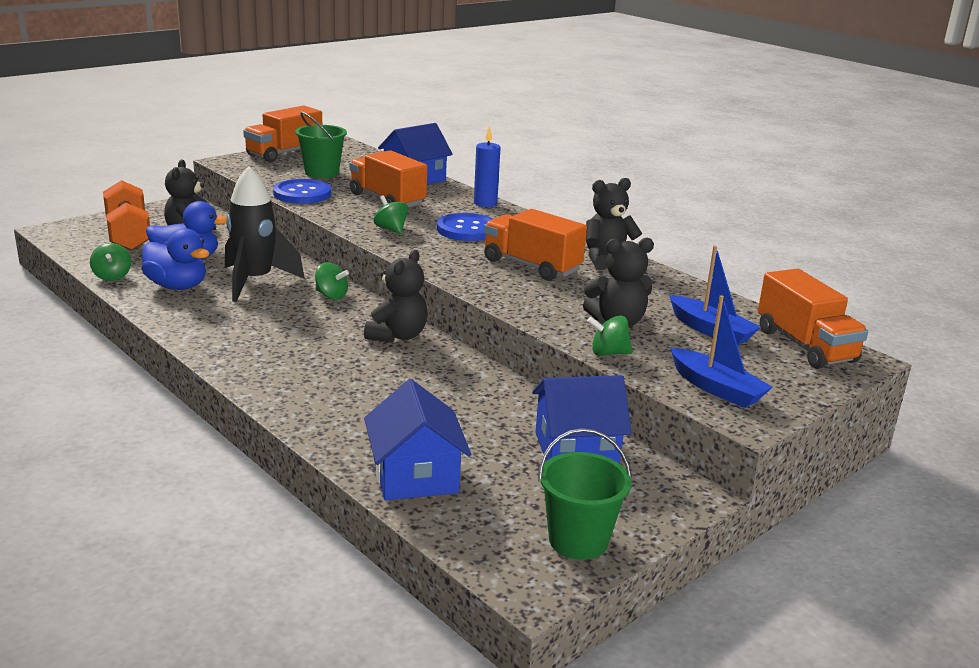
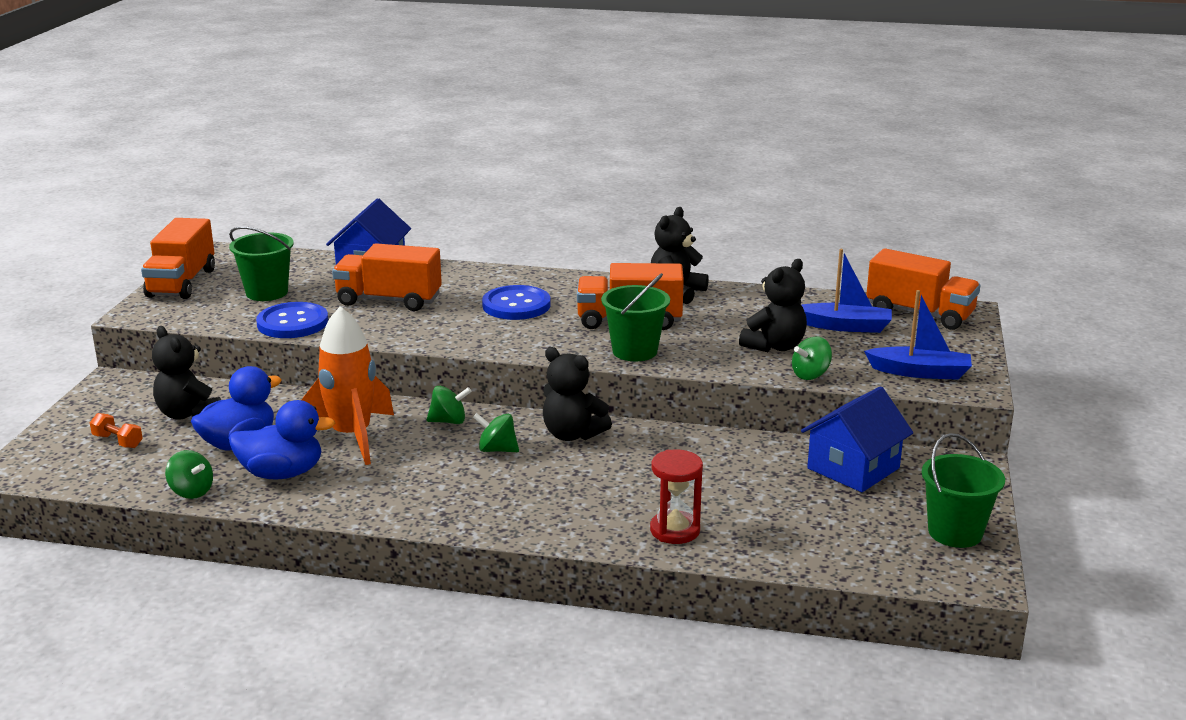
camera: 35 degrees left, 0 degrees up
(128, 235) = (118, 441): orange dumbbell -> orange dumbbell, size x0.44
(255, 282) = (351, 437): black rocket -> orange rocket
(350, 429) = (675, 530): none -> red hourglass
(391, 229) = (450, 330): green spinning top -> green spinning top (497, 450)
(397, 336) = (572, 434): black teddy bear -> black teddy bear turned 135 degrees clockwise
(415, 476) = (782, 542): blue house -> none
(485, 203) = (484, 272): blue candle -> none
(495, 286) = (635, 351): none -> green bucket

